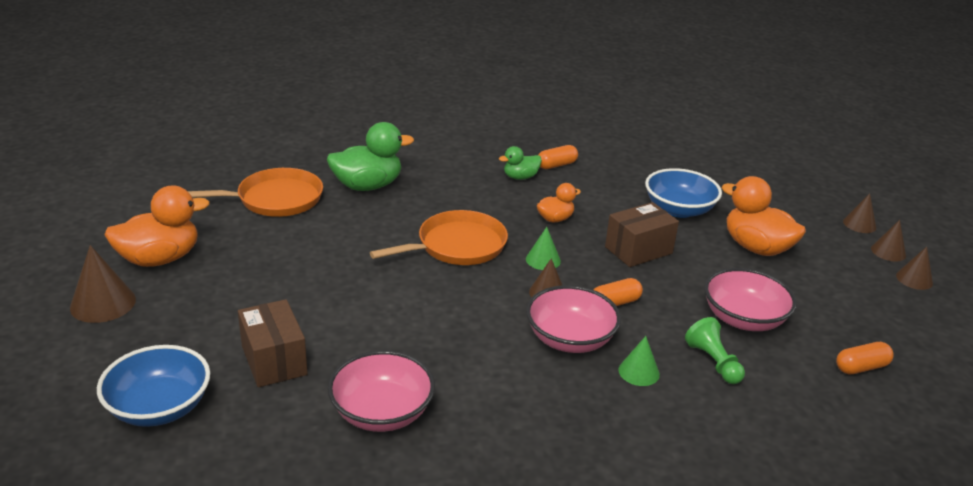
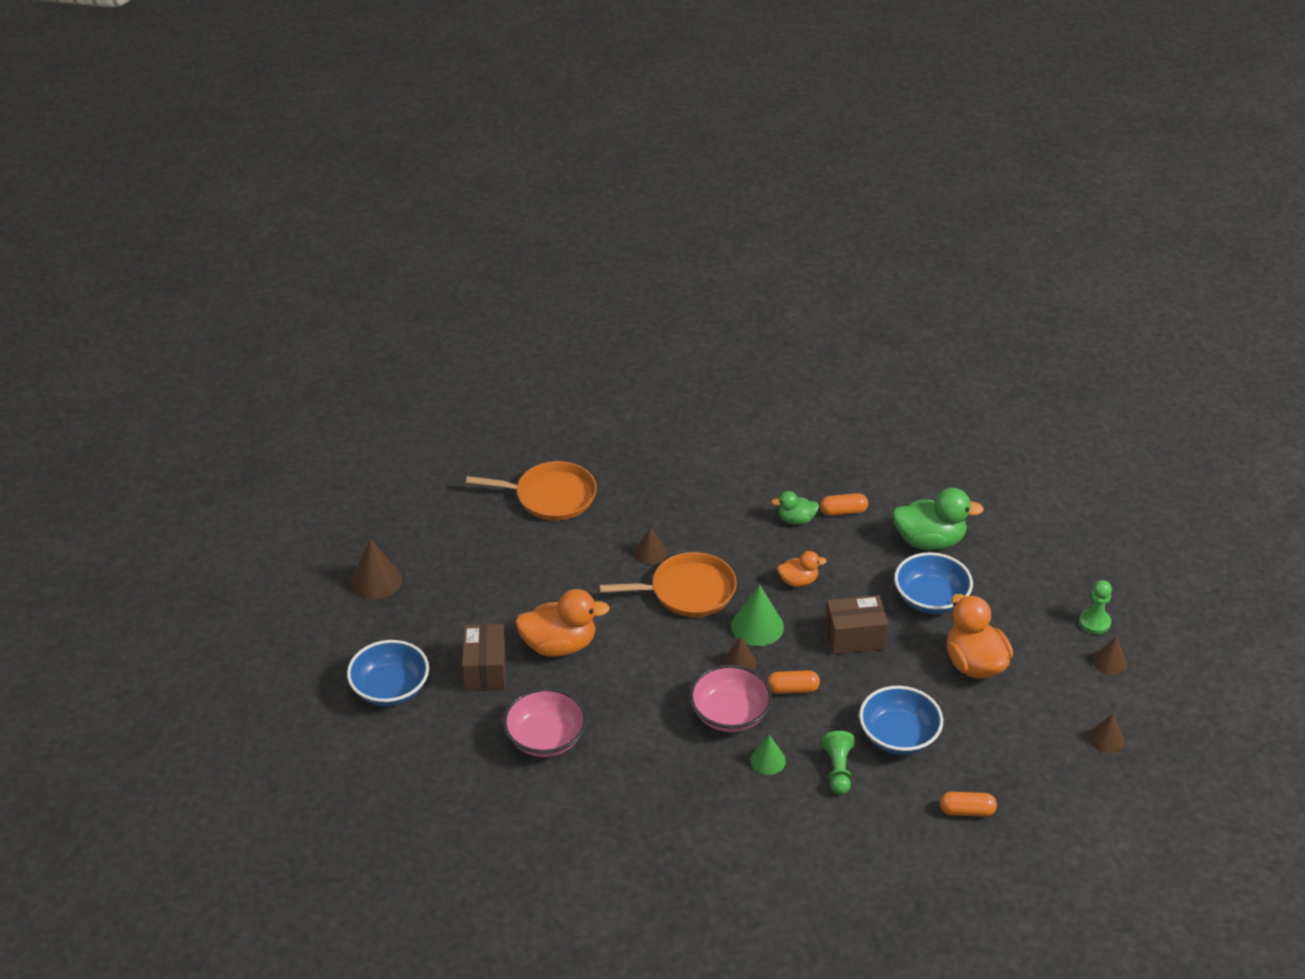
camera: 25 degrees right, 10 degrees up
(160, 259) = (432, 544): orange duck -> orange duck (559, 645)
(367, 186) = (642, 498): green duck -> green duck (929, 541)
(543, 260) = (757, 626): green cone -> green cone, size x1.58
(743, 319) = (898, 736): pink bowl -> blue bowl
(820, 200) = (1094, 622): none -> green pawn
(888, 252) = (1109, 702): brown cone -> brown cone (650, 552)

